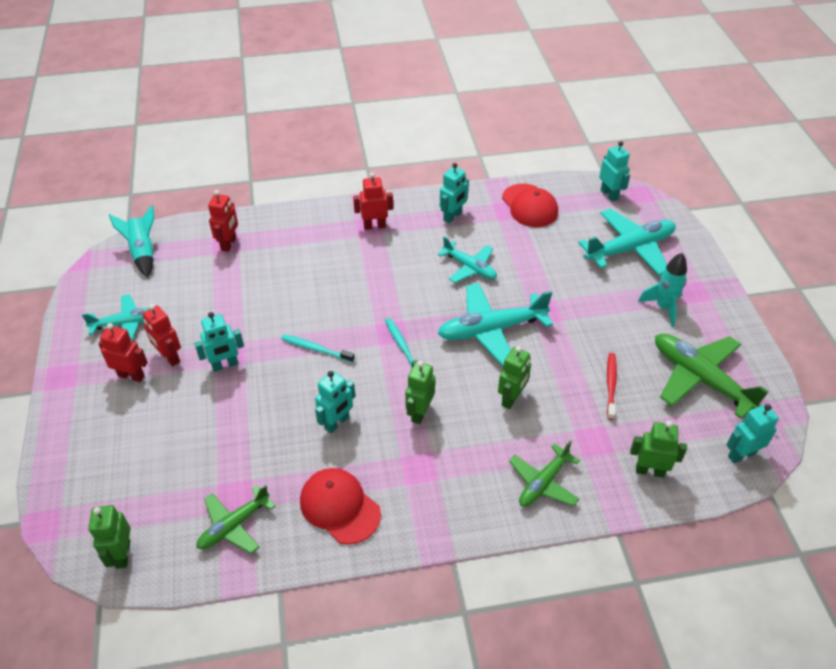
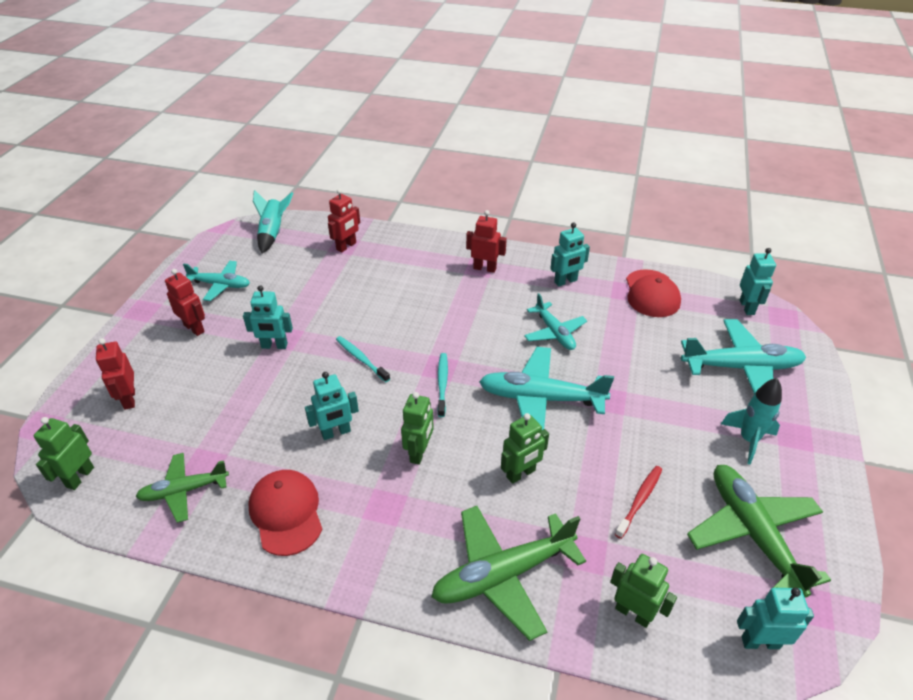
camera: 25 degrees right, 5 degrees down
(169, 357) = (234, 323): red robot -> red robot (129, 399)
(419, 412) = (419, 452): green robot -> green robot turned 150 degrees clockwise
(543, 483) = (502, 575): green plane -> green plane, size x1.63

